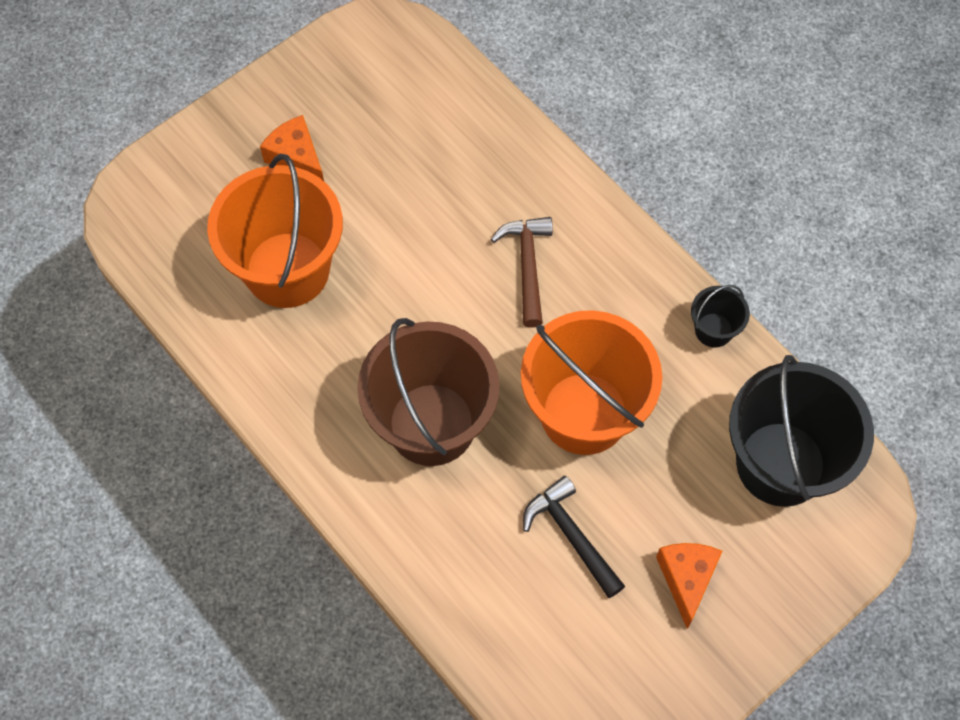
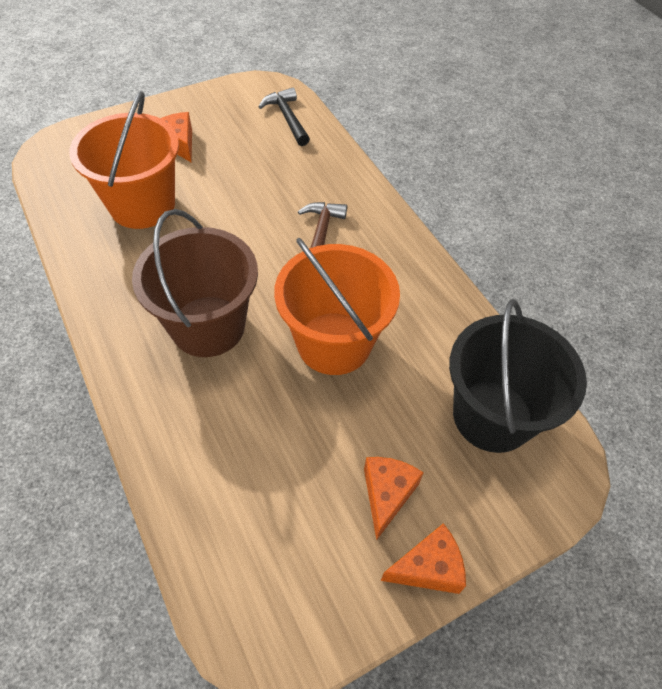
camera: 10 degrees right, 10 degrees down
(571, 535) = (294, 435): black hammer -> black hammer (287, 118)
(713, 330) = (455, 305): black bucket -> none
(745, 644) = (428, 568): none -> orange cheese

